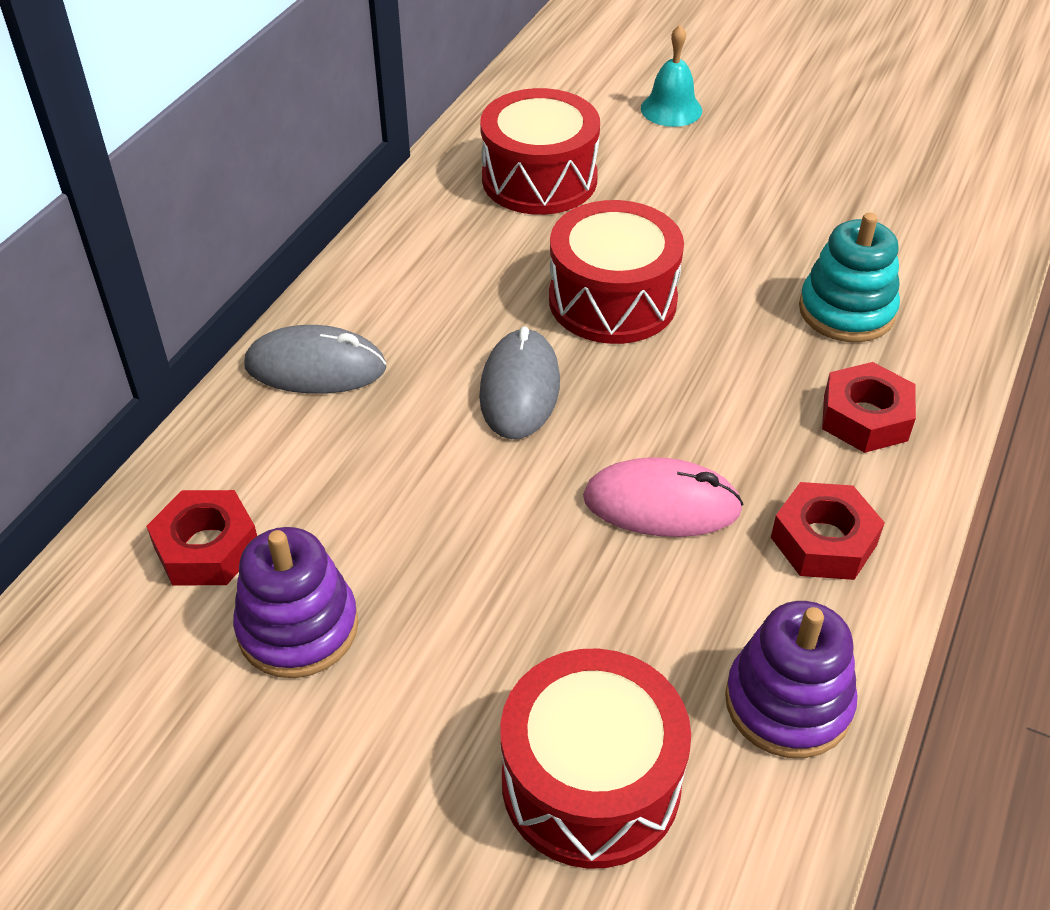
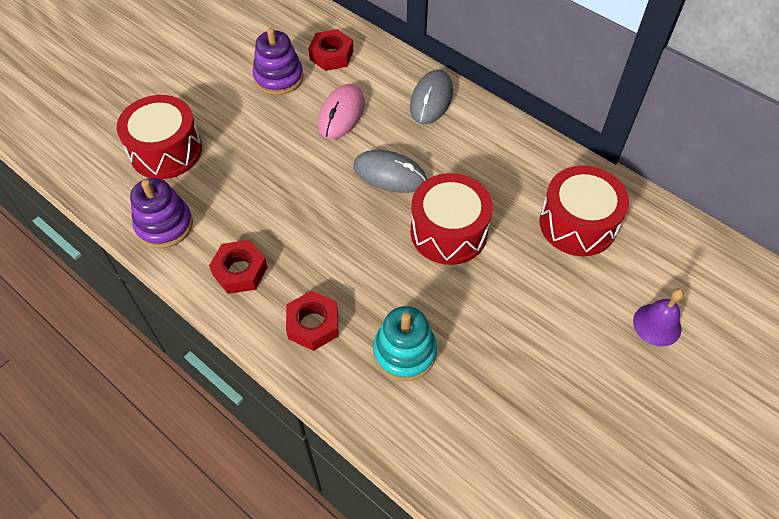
camera: 105 degrees right, 10 degrees up
(661, 504) = (291, 212): pink mouse -> pink mouse (341, 114)
(671, 109) = (657, 324): turquoise bell -> purple bell

